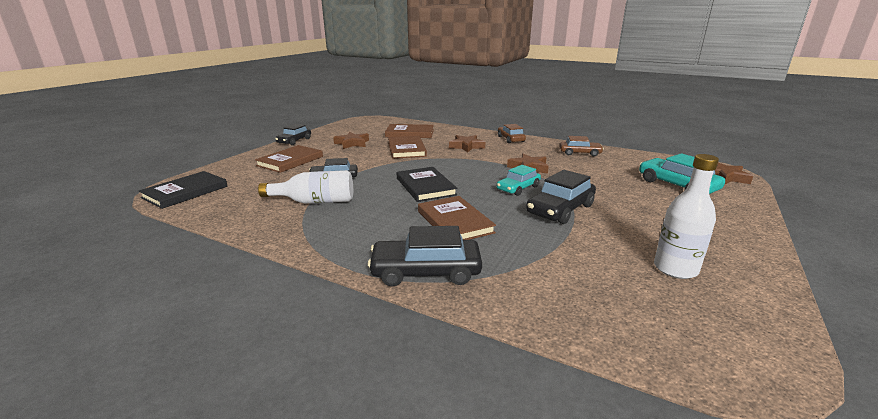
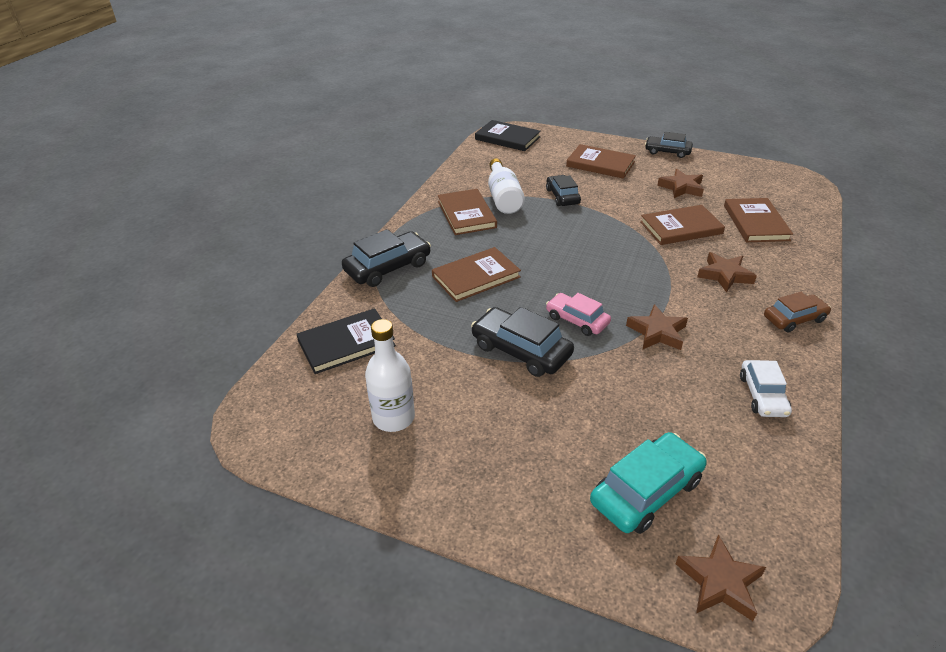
camera: 85 degrees right, 15 degrees up
(335, 221) = (466, 214): none -> brown book
(425, 186) = (559, 253): black book -> black book (346, 343)
(426, 271) = (388, 267): black car -> black car turned 60 degrees clockwise
(518, 188) = (577, 320): turquoise car -> pink car
(579, 153) = (762, 395): brown car -> white car

